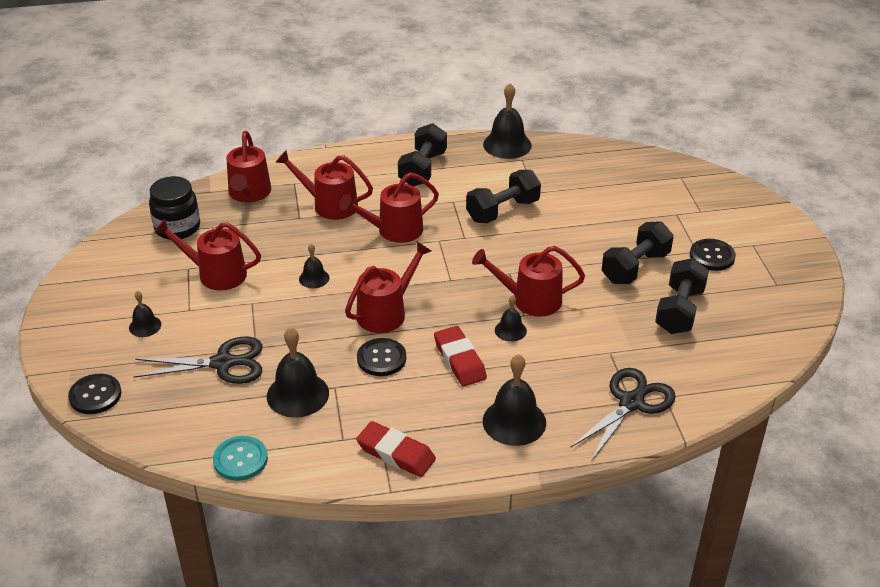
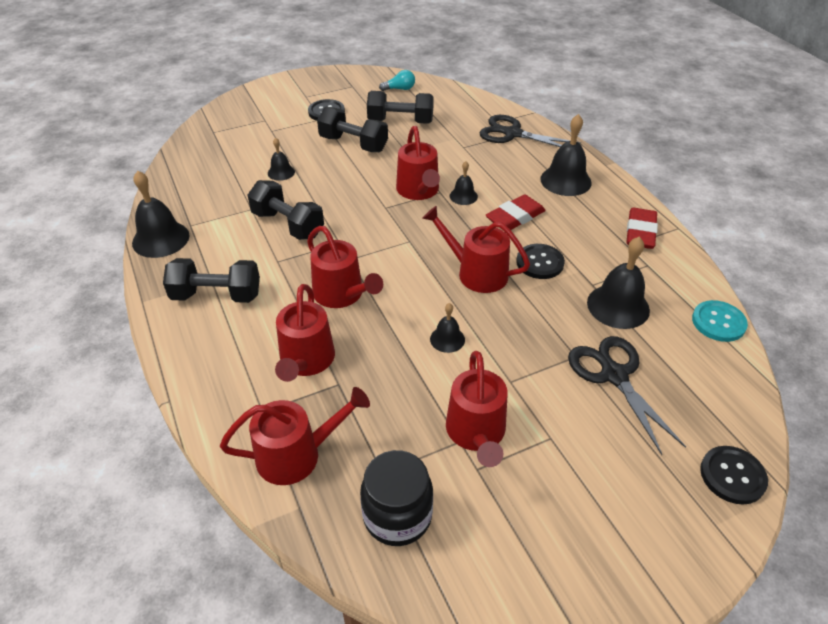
camera: 105 degrees left, 5 degrees up
(145, 326) = (601, 473): black bell -> black bell (281, 172)
(764, 324) = (399, 89): none -> turquoise light bulb

